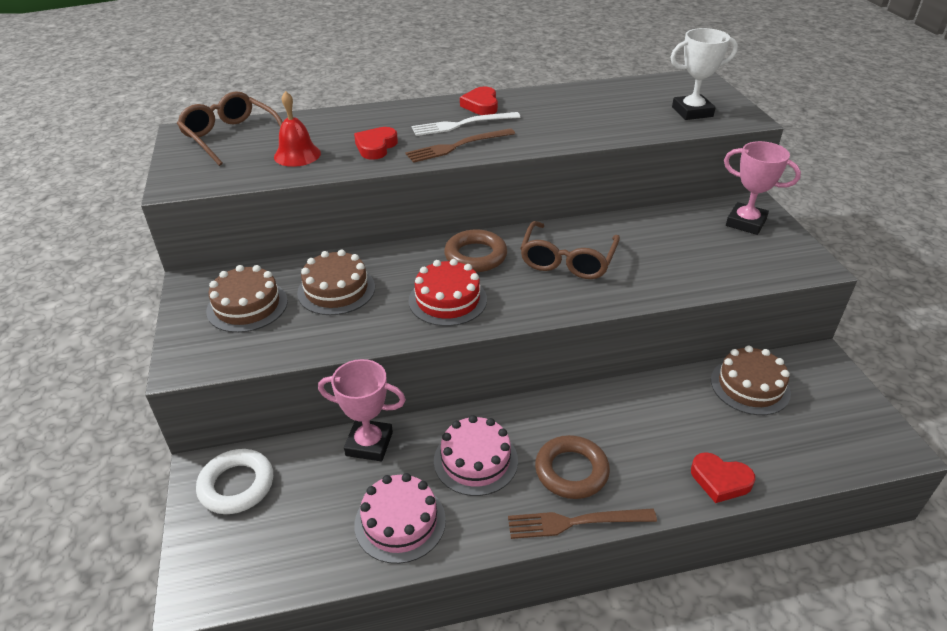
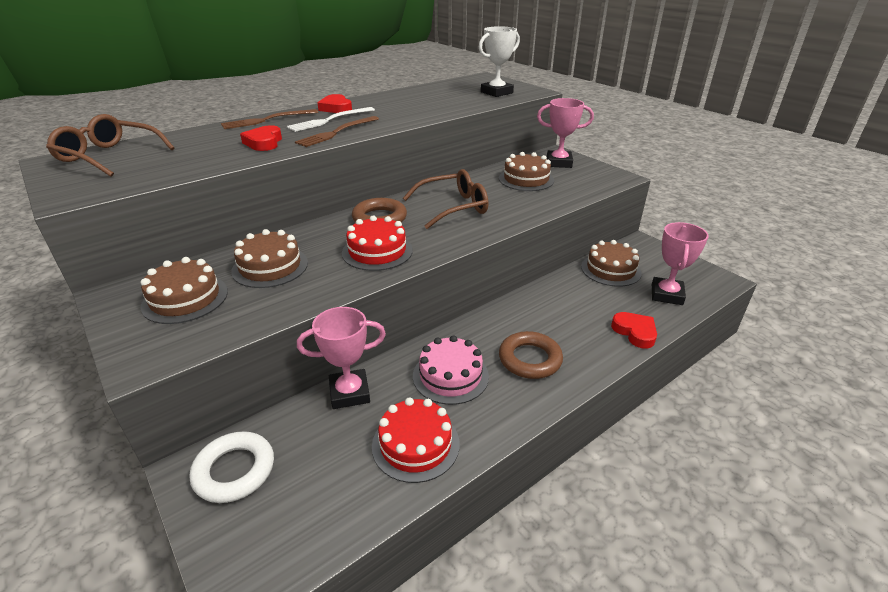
camera: 25 degrees left, 5 degrees down
(297, 155) = (190, 158): red bell -> none
(400, 522) = (415, 444): pink cake -> red cake
(567, 261) = (454, 207): brown glasses -> brown glasses turned 105 degrees counterclockwise
(575, 522) = (557, 393): brown fork -> brown fork (267, 120)
(682, 240) = (526, 179): none -> brown cake
(720, 480) = (635, 332): red heart -> red heart turned 120 degrees counterclockwise
(801, 444) = (666, 295): none -> pink trophy

